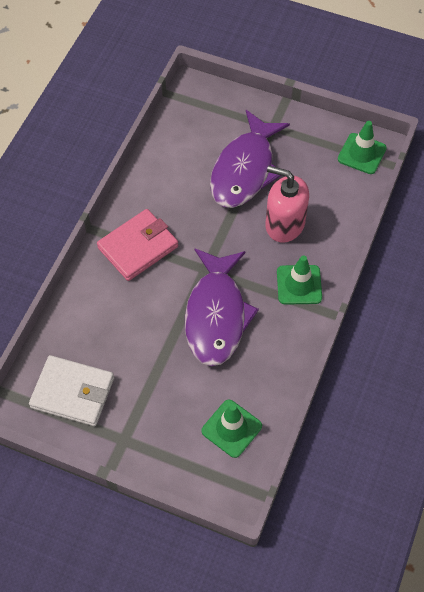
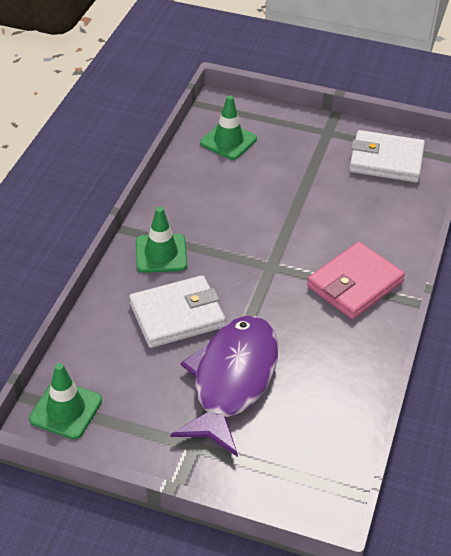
camera: 175 degrees right, 15 degrees down
(216, 315) = (253, 223): purple fish -> none
(284, 224) = (177, 315): pink soap dispenser -> white wallet

